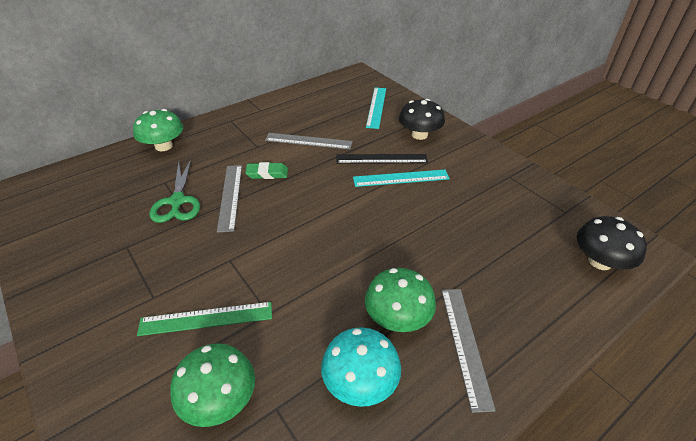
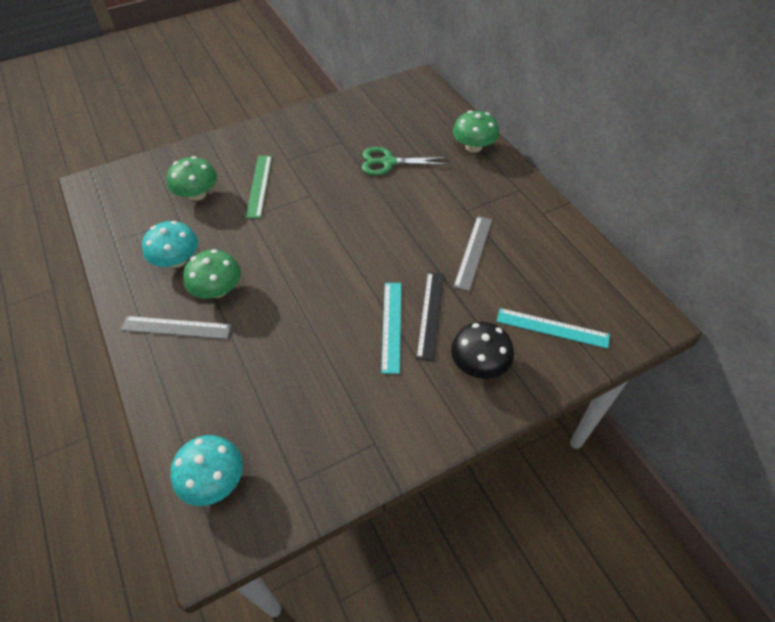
camera: 100 degrees right, 10 degrees up
(230, 196) = (388, 193): grey ruler -> none
(267, 173) = (418, 217): green eraser -> none
(600, 261) = (214, 480): black mushroom -> turquoise mushroom

